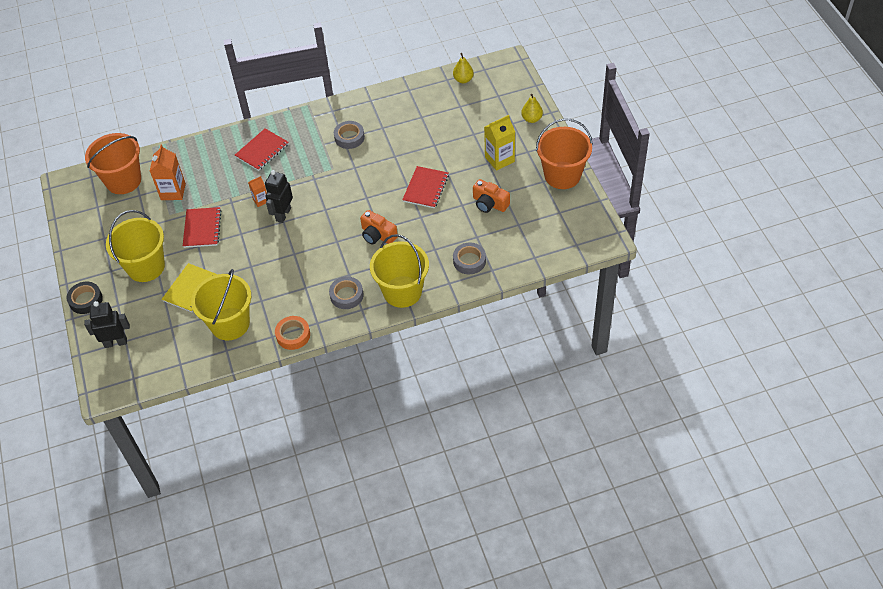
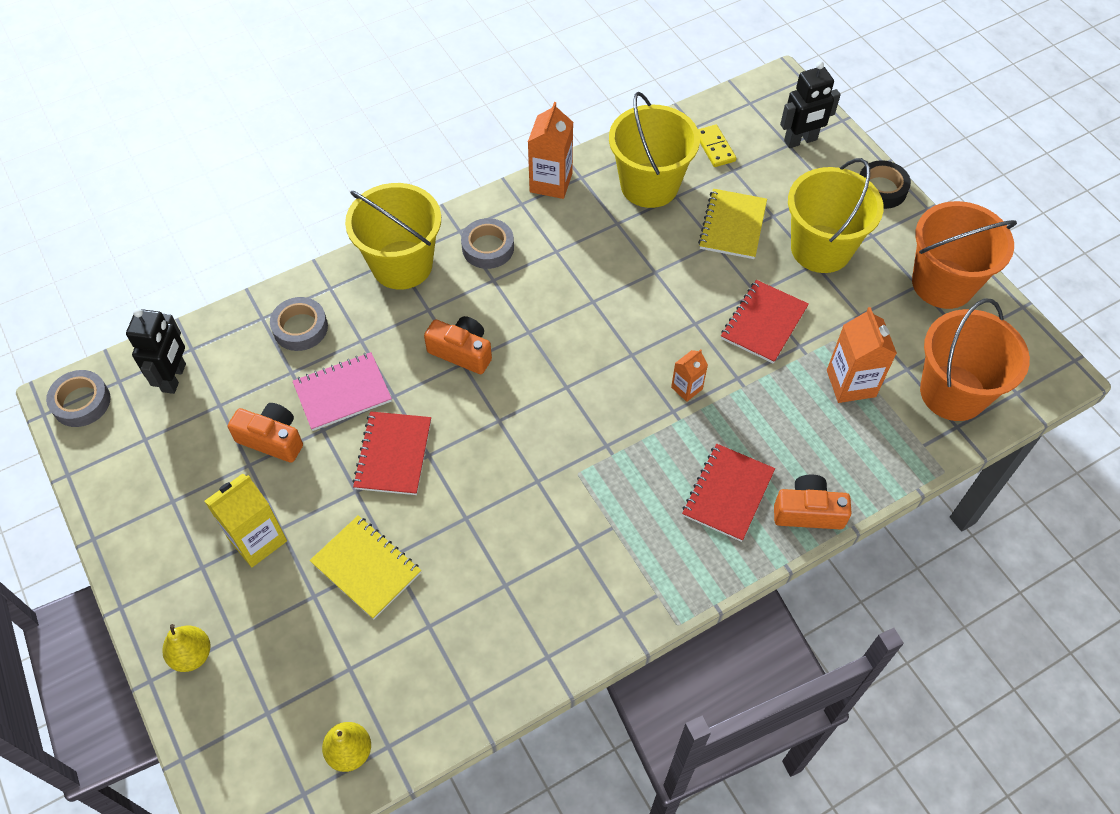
camera: 165 degrees right, 5 degrees up
(175, 345) = (714, 148): none -> yellow domino
(202, 228) = (764, 323): red notebook -> red notebook turned 45 degrees clockwise
(227, 139) = (808, 511): none -> orange camera
(283, 214) = (636, 367): black robot -> black robot (174, 378)
(293, 335) = (551, 182): orange tape -> orange carton
(349, 137) = (566, 550): grey tape -> grey tape (81, 402)
(447, 142) = (366, 568): none -> yellow notebook
(448, 222) = (342, 393): none -> pink notebook
(562, 175) = (134, 520): orange bucket -> orange bucket (942, 283)

